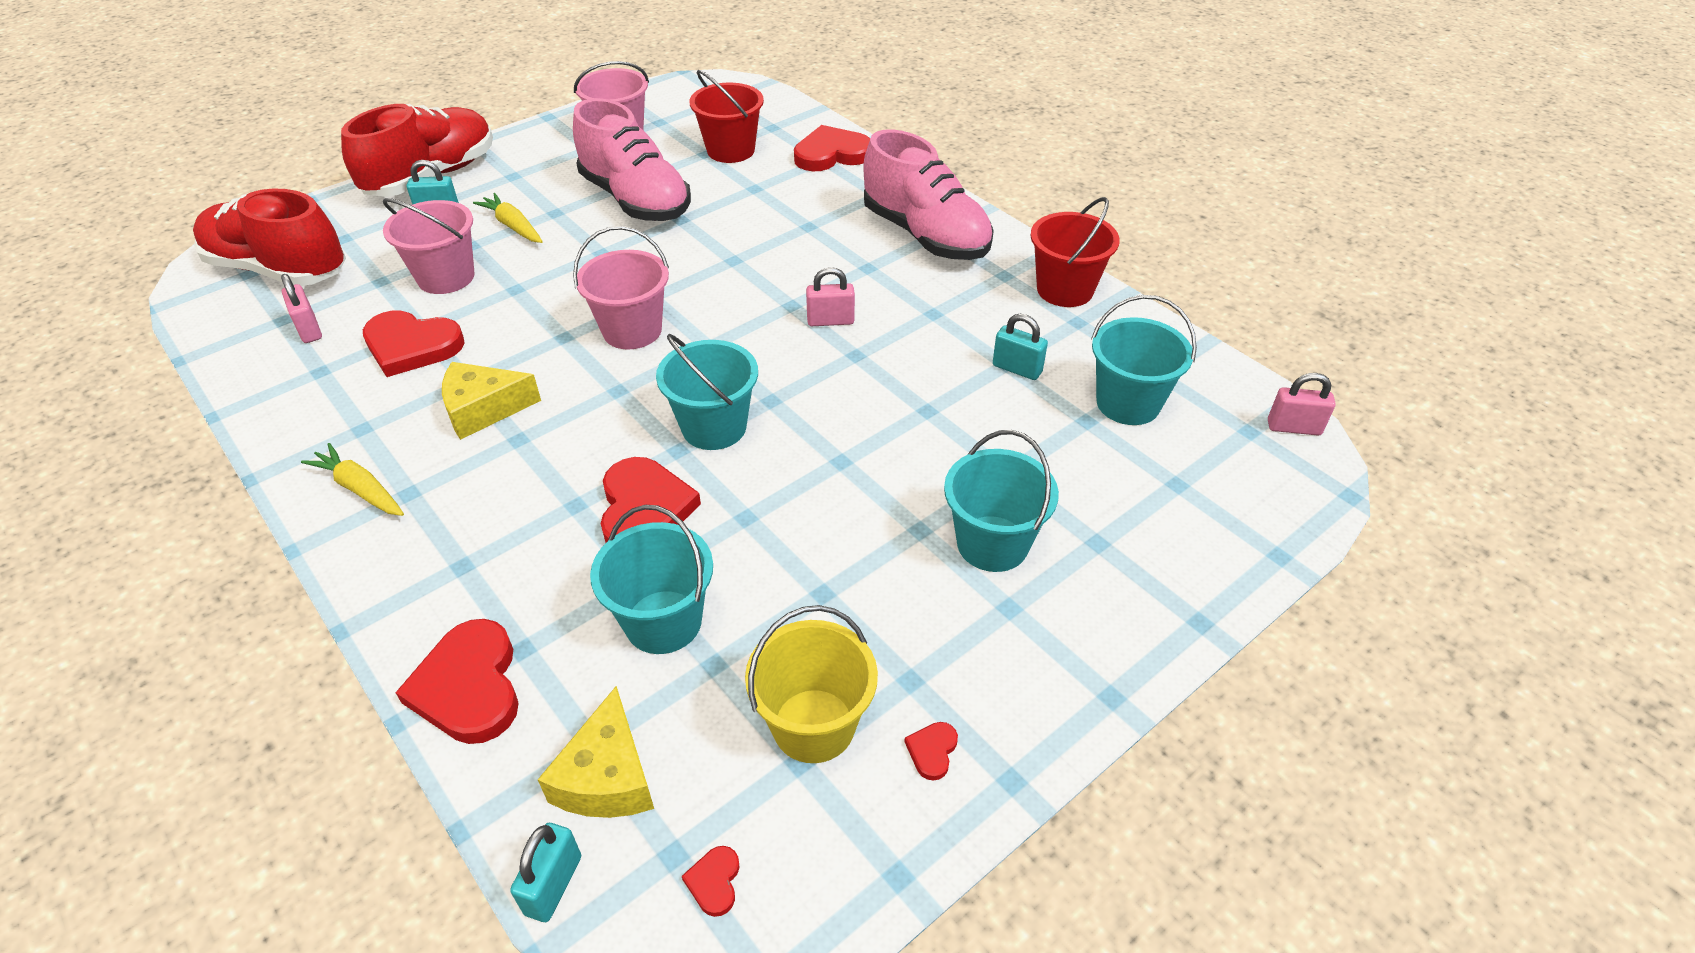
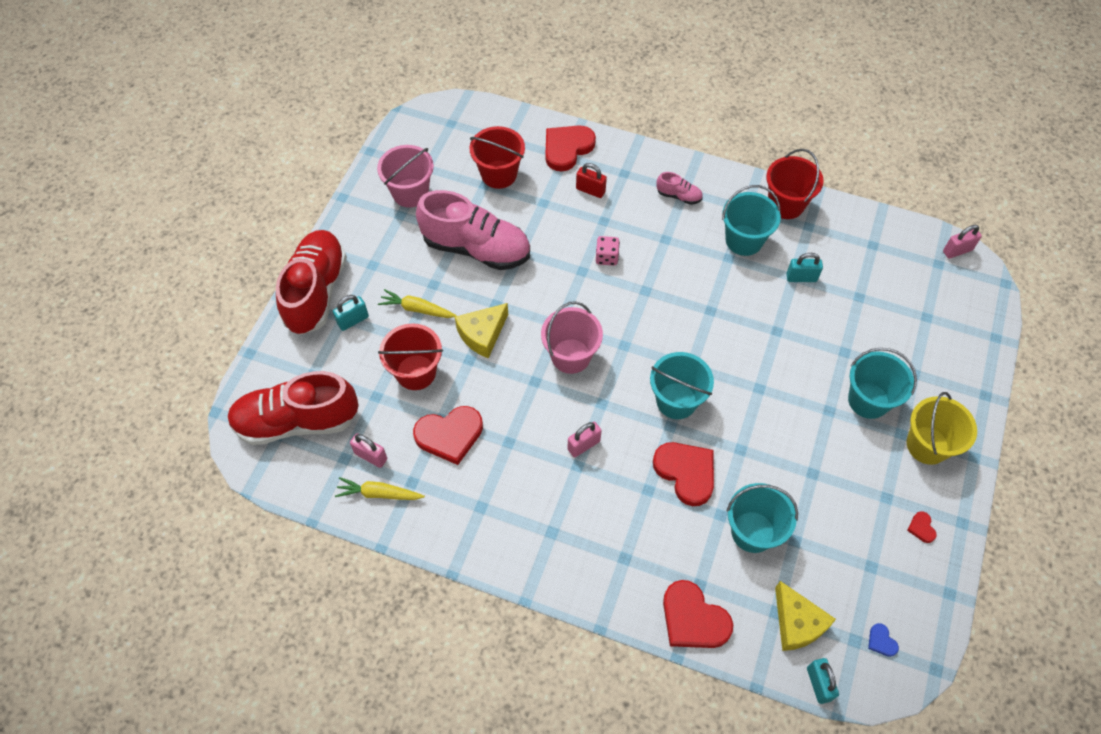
camera: 30 degrees left, 15 degrees up
(360, 489) = (522, 545): yellow carrot -> yellow carrot (379, 494)
(446, 277) = (416, 372): pink bucket -> red bucket
(483, 409) = (538, 456): yellow cheese -> yellow cheese (482, 334)
(714, 882) = (881, 641): red heart -> blue heart
(776, 258) = (606, 257): none -> pink dice
(813, 725) = (863, 545): yellow bucket -> yellow bucket (927, 445)
(821, 196) = (590, 190): none -> red padlock
(830, 321) = (677, 292): pink padlock -> pink padlock (583, 445)
(926, 235) = (679, 196): pink shoe -> pink shoe, size x0.42
(1128, 403) = (871, 274): turquoise bucket -> turquoise bucket (744, 240)

